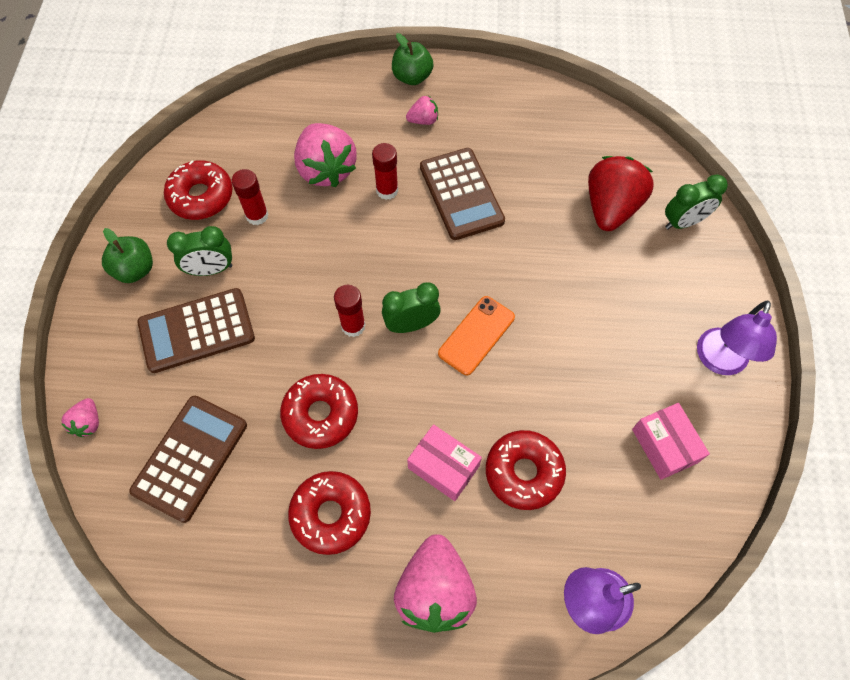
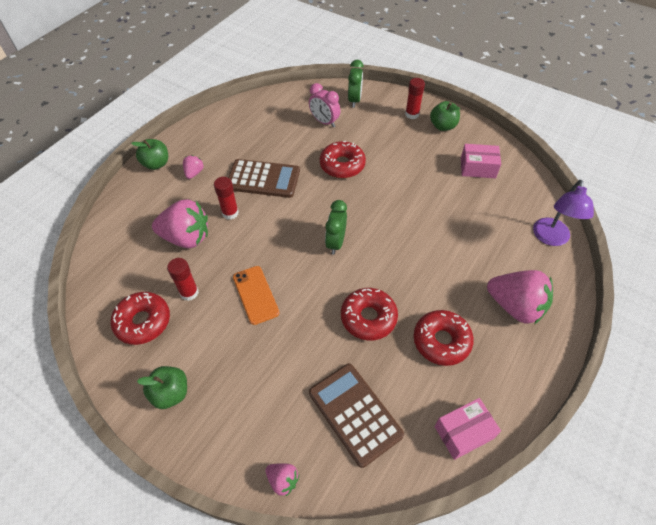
camera: 60 degrees left, 10 degrees down
(197, 331) = (255, 369): brown calculator -> none
(211, 269) = (211, 340): green clock -> none
(353, 326) = (316, 273): red glue stick -> red glue stick (412, 114)
(443, 467) = (440, 268): pink box -> pink box (463, 432)
(476, 335) = (364, 214): orange phone -> orange phone (255, 295)
(524, 472) = (463, 232): red donut -> red donut (342, 165)
(611, 208) = (324, 122): red strawberry -> pink clock
(719, 361) = (443, 126): purple lamp -> green apple

